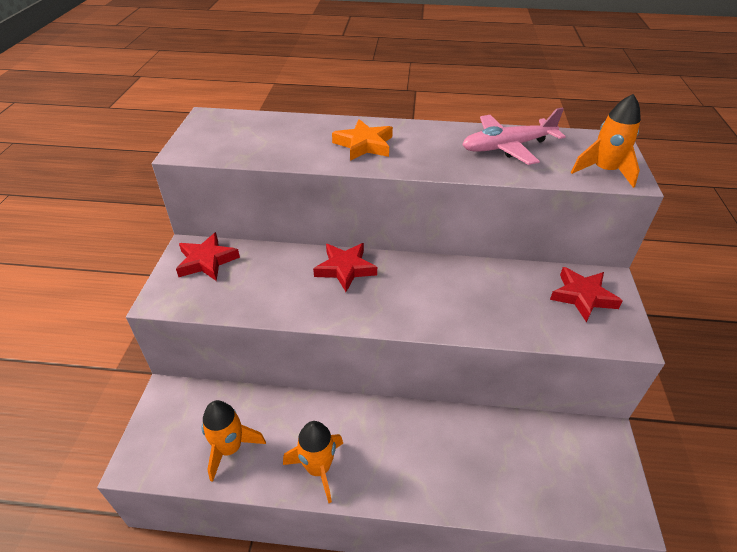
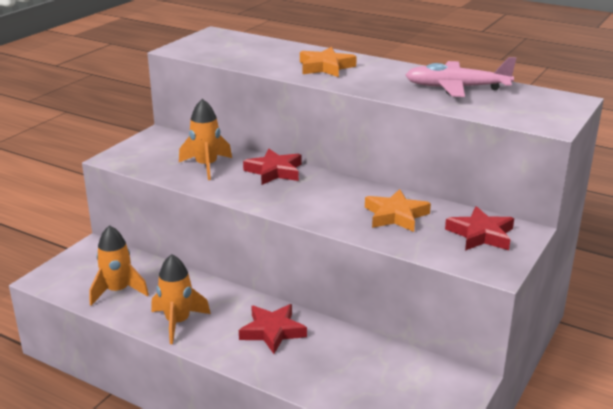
camera: 25 degrees right, 15 degrees down
(207, 261) = (166, 144): red star -> red star (272, 331)
(497, 295) = (396, 215): none -> orange star
(604, 171) = (532, 117): orange rocket -> orange rocket (206, 166)

